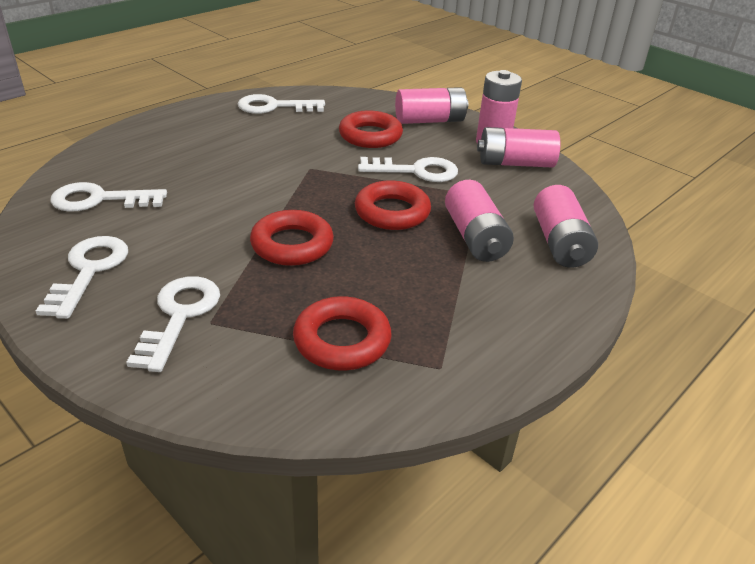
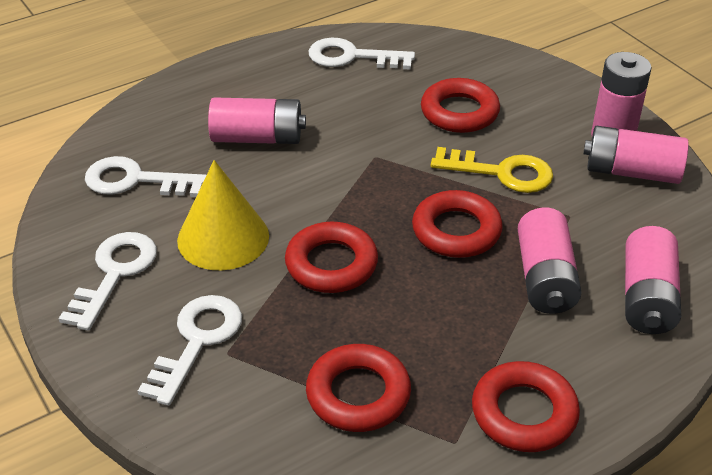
camera: 15 degrees right, 5 degrees up
(189, 234) = (223, 238): none -> yellow cone
(416, 171) = (501, 172): white key -> yellow key
(430, 120) = (541, 93): pink battery -> pink battery (257, 138)
(492, 337) = (524, 413): none -> red ring

